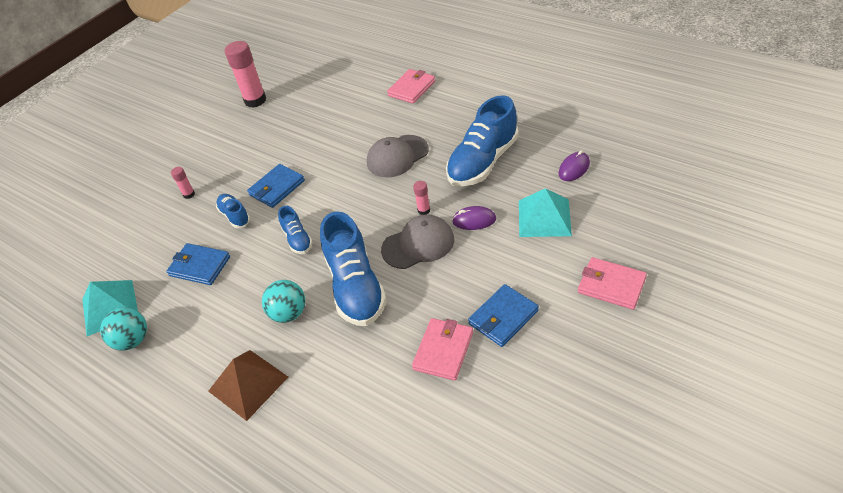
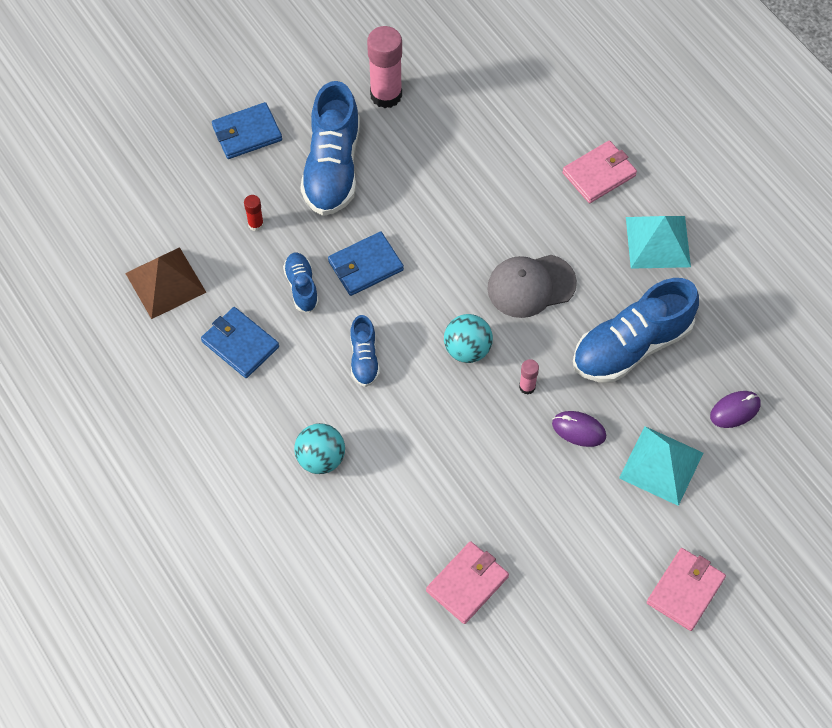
camera: 15 degrees right, 15 degrees up
(110, 307) = (125, 355): turquoise pyramid -> turquoise pyramid (657, 241)
(133, 340) = (142, 413): turquoise ball -> turquoise ball (467, 349)
(189, 194) = (256, 224): pink glue stick -> red glue stick
(248, 383) = (250, 526): brown pyramid -> brown pyramid (165, 282)
(355, 287) = (406, 458): blue shoe -> blue shoe (332, 168)
(418, 244) = (499, 433): grey cap -> none
(503, 317) = (549, 574): blue wallet -> blue wallet (247, 133)
(611, 285) = (685, 590): pink wallet -> pink wallet turned 75 degrees clockwise

